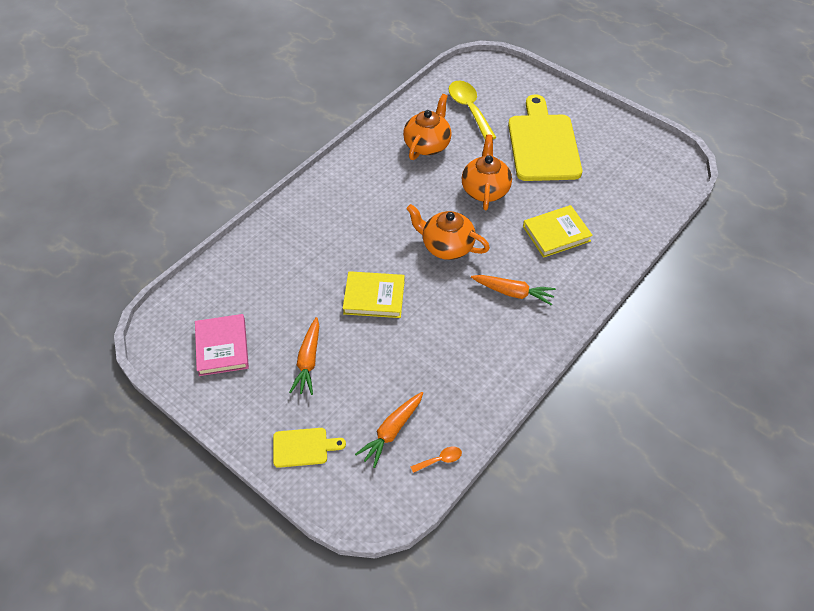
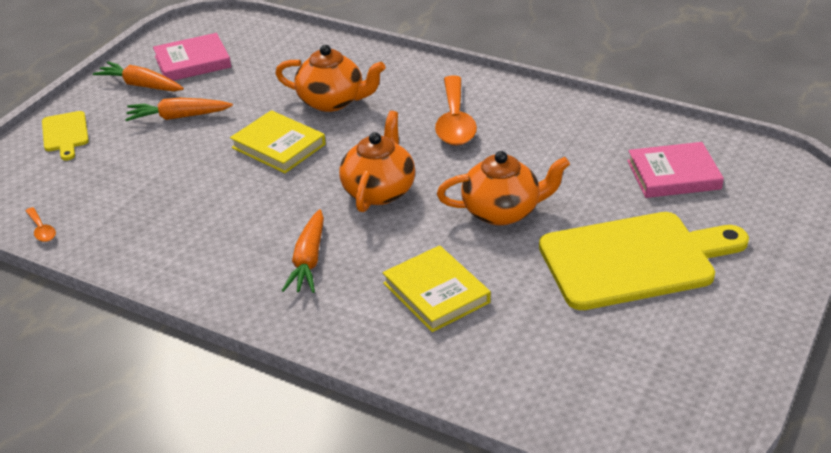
camera: 80 degrees right, 15 degrees down
(374, 297) = (278, 146): yellow book -> yellow book turned 45 degrees counterclockwise
(378, 194) = (455, 122): none -> orange spoon
(392, 431) = (83, 189): orange carrot -> orange carrot (141, 85)
(427, 145) = (571, 147): orange teapot -> orange teapot (332, 101)
(469, 109) = (673, 175): yellow spoon -> pink book

